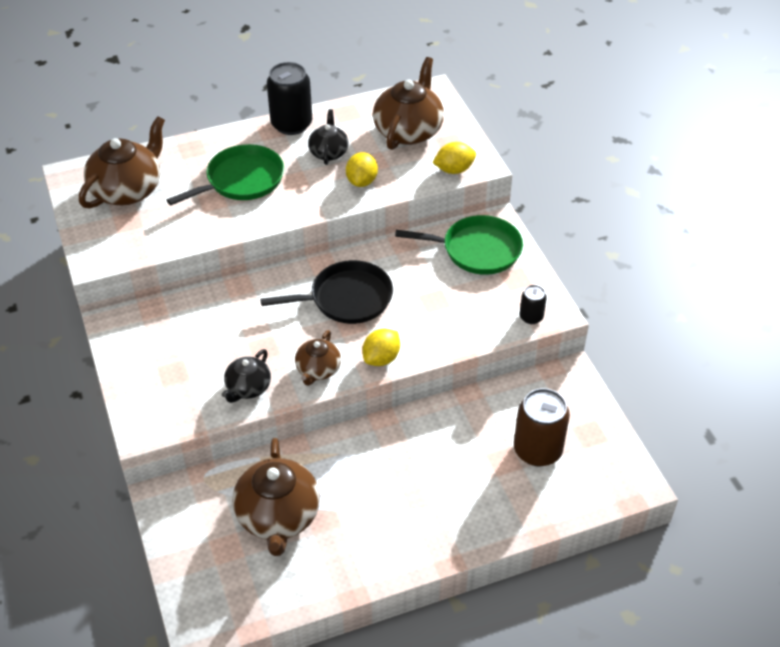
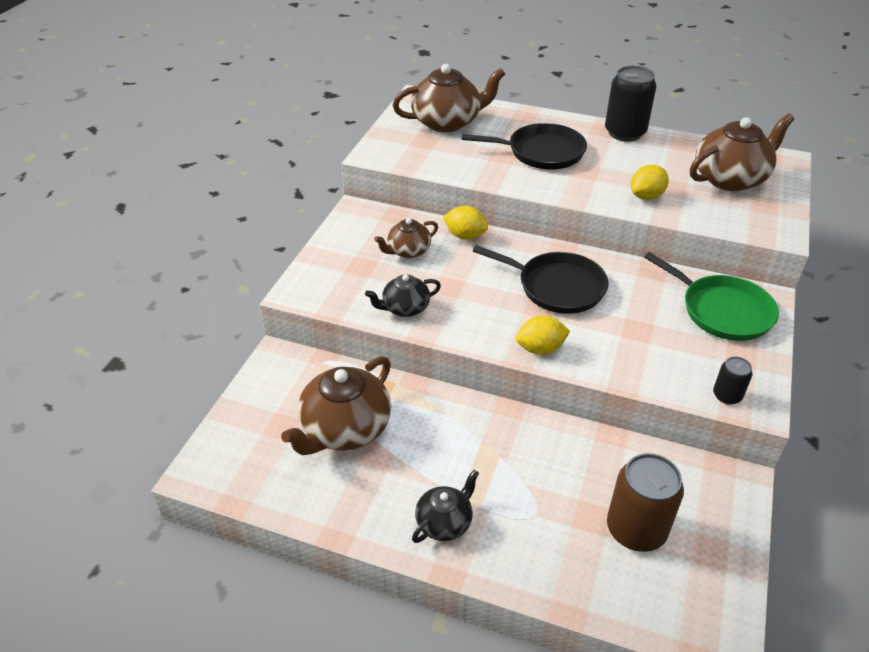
camera: 40 degrees right, 5 degrees down
(241, 180) = (541, 152): green pan -> black pan
(318, 370) = (475, 327): brown teapot -> brown teapot (408, 251)
(328, 152) = (637, 164): black teapot -> black teapot (445, 522)
(454, 170) = (747, 225): yellow lemon -> yellow lemon (465, 236)

